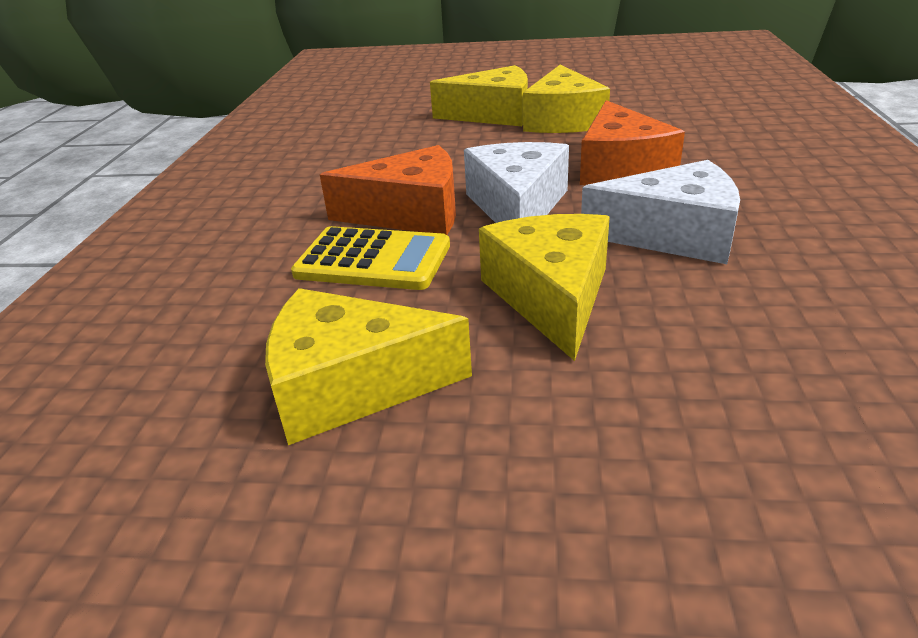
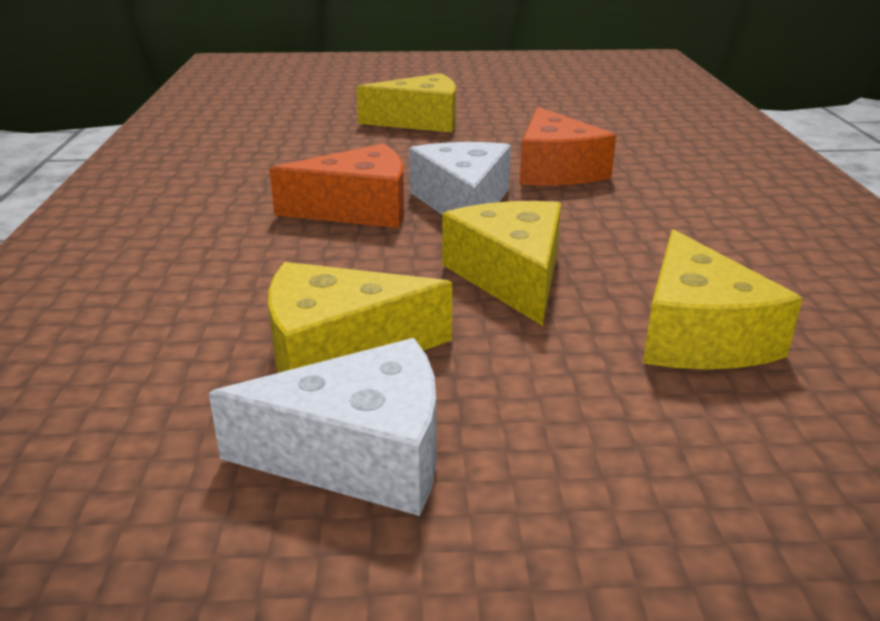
camera: 10 degrees left, 5 degrees down
(373, 260) = (331, 249): yellow calculator -> none
(563, 120) = (492, 127): yellow cheese -> yellow cheese (698, 334)
(673, 235) = (614, 226): white cheese -> white cheese (359, 454)

